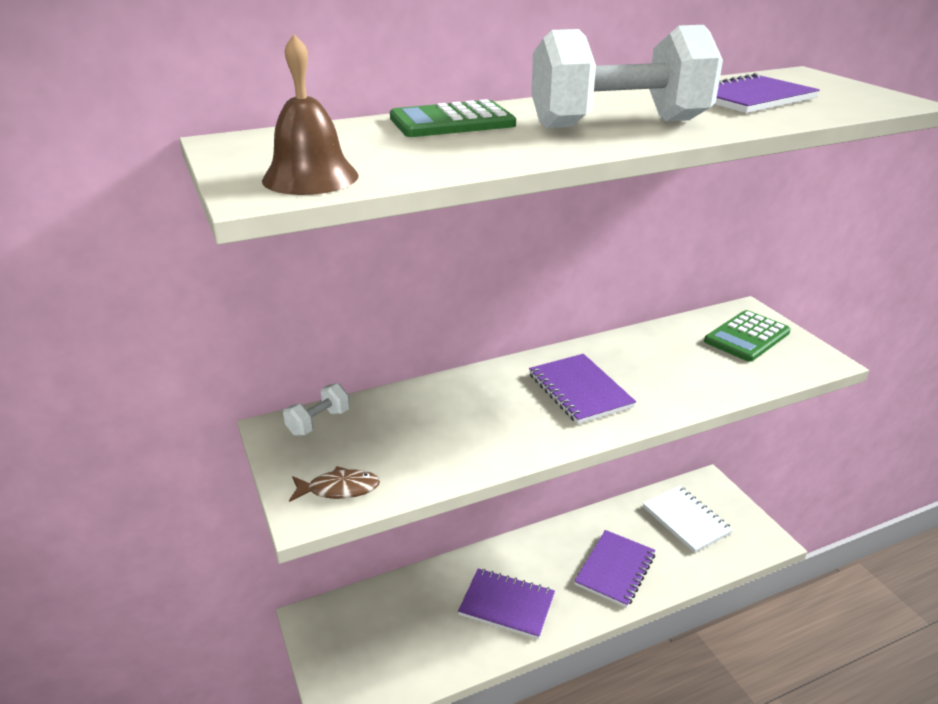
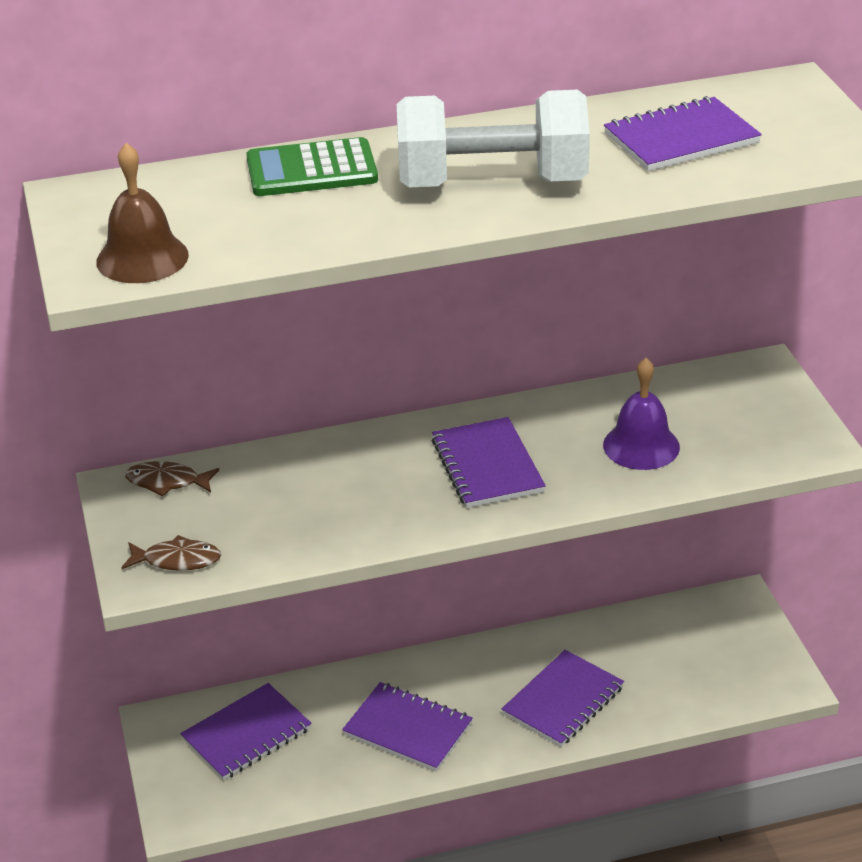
camera: 10 degrees right, 5 degrees up
(318, 422) = (167, 482): white dumbbell -> brown fish
(382, 622) = (247, 734): none -> purple notebook
(686, 520) = (685, 647): white notebook -> none
(690, 368) = (641, 446): none -> purple bell
(747, 337) = (740, 407): green calculator -> none

